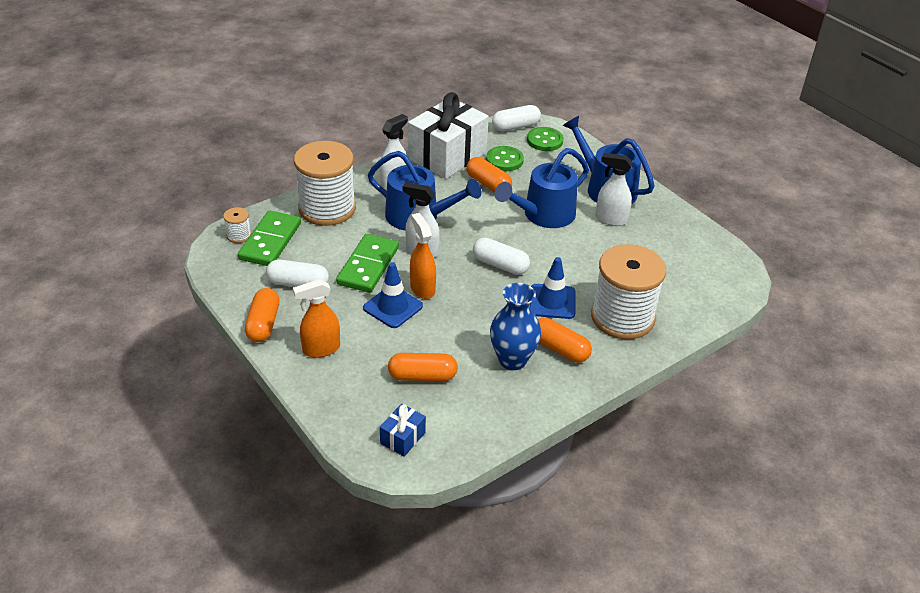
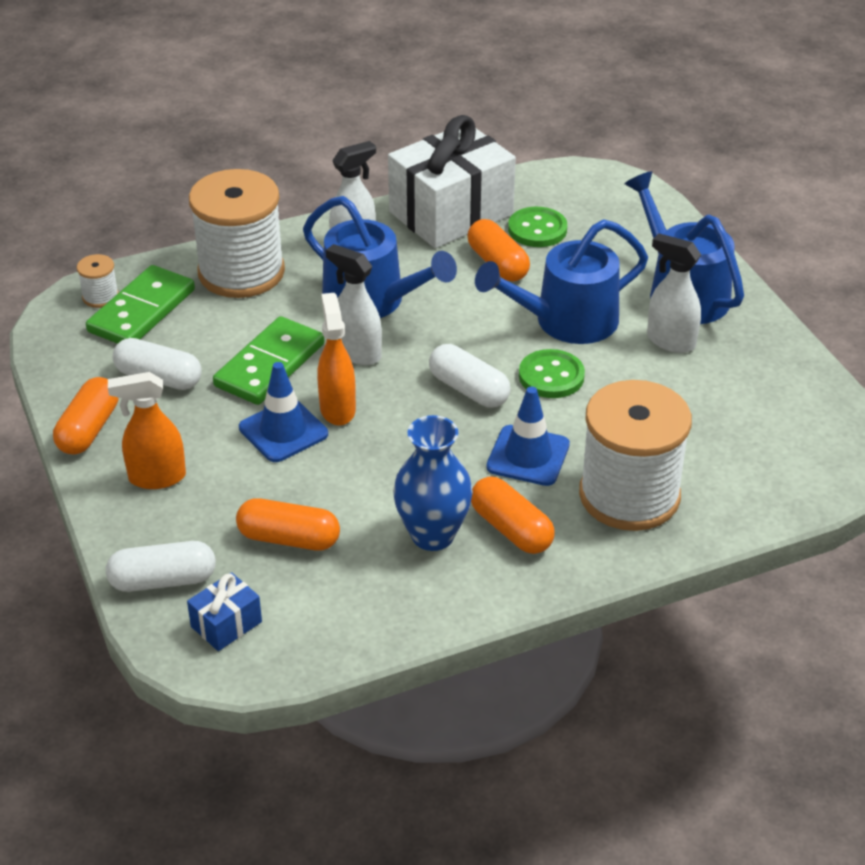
camera: 15 degrees right, 0 degrees up
(515, 126) = (575, 179): white capsule -> white capsule (163, 580)
(544, 140) = (613, 206): green button -> green button (551, 376)

